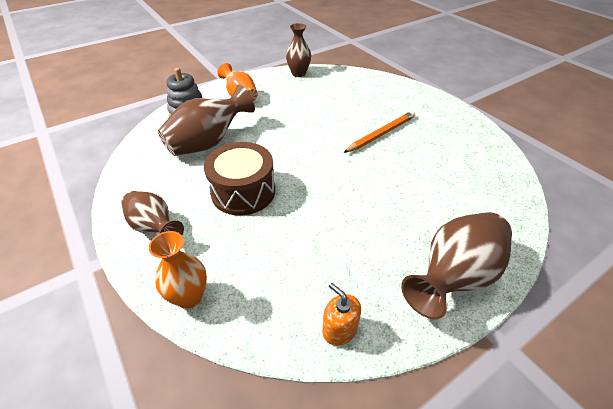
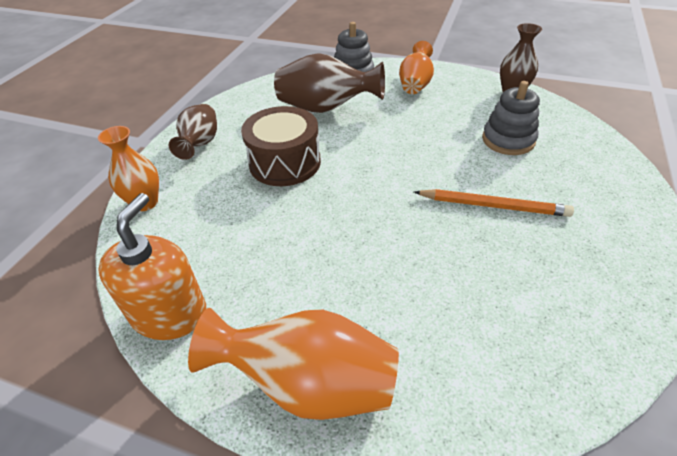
camera: 55 degrees right, 0 degrees up
(336, 99) = (508, 140): none -> grey stacking toy
(339, 329) = (169, 314): orange soap dispenser -> orange soap dispenser, size x1.81
(453, 276) = (309, 383): brown vase -> orange vase

